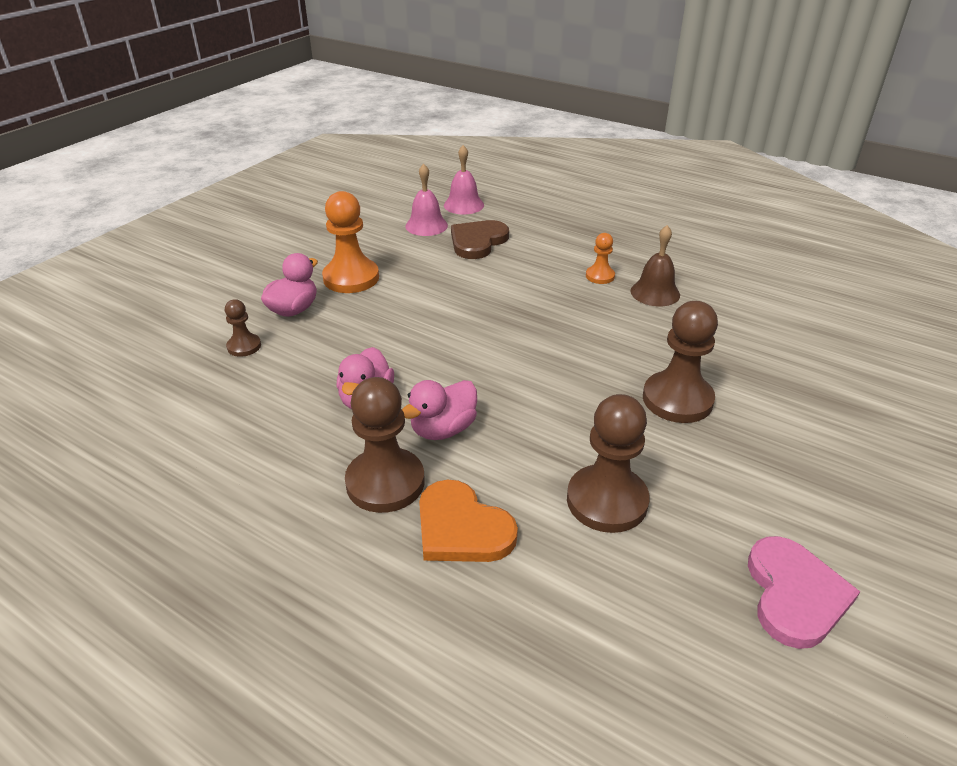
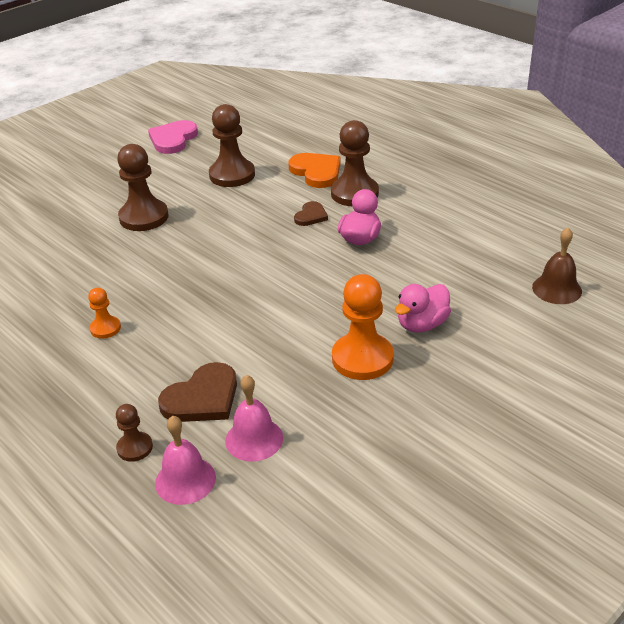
camera: 165 degrees left, 0 degrees up
(244, 346) = (462, 291): brown pawn -> brown pawn (135, 448)
(443, 429) = (311, 216): pink duck -> brown heart
(655, 293) = (72, 302): brown bell -> brown bell (557, 289)

